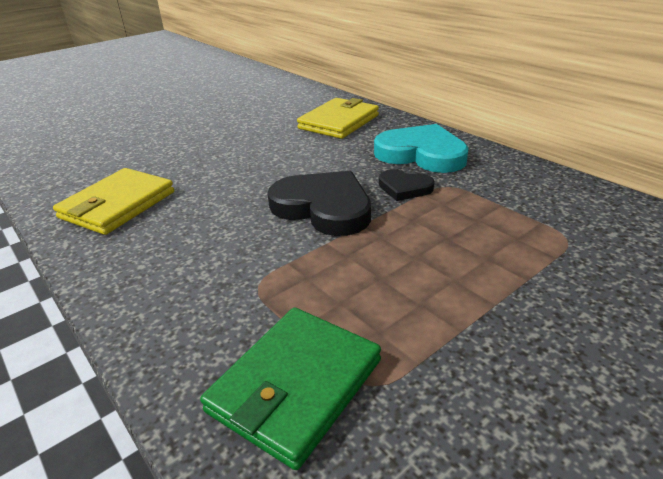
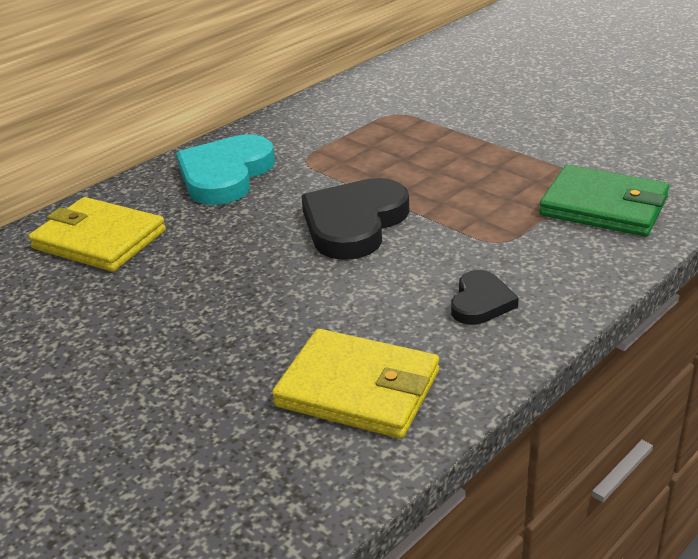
camera: 95 degrees left, 0 degrees up
(404, 188) = (309, 181): black heart -> black heart (480, 302)

